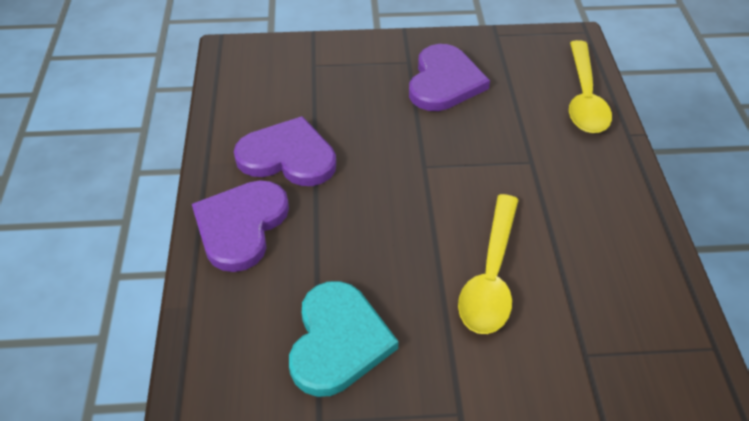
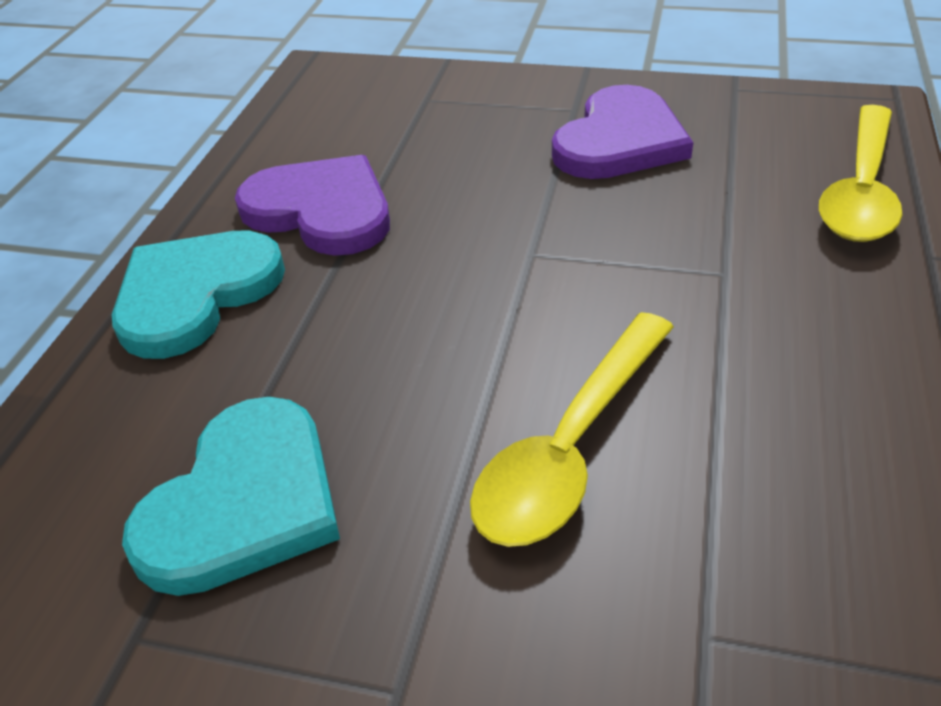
camera: 20 degrees right, 5 degrees down
(241, 226) = (195, 294): purple heart -> turquoise heart

